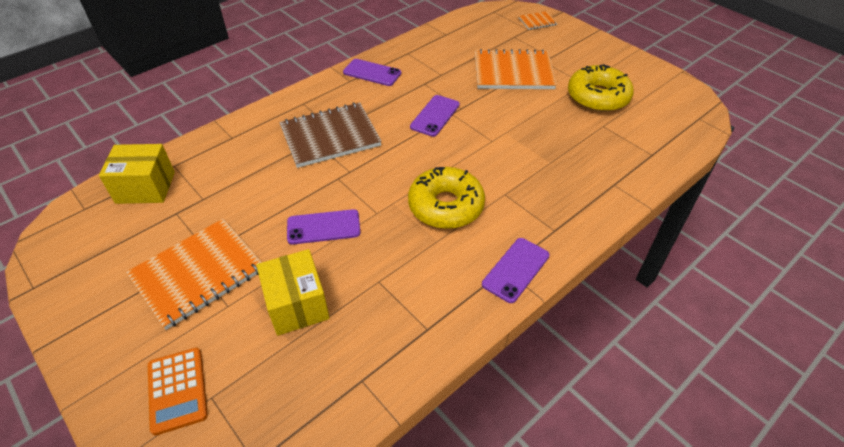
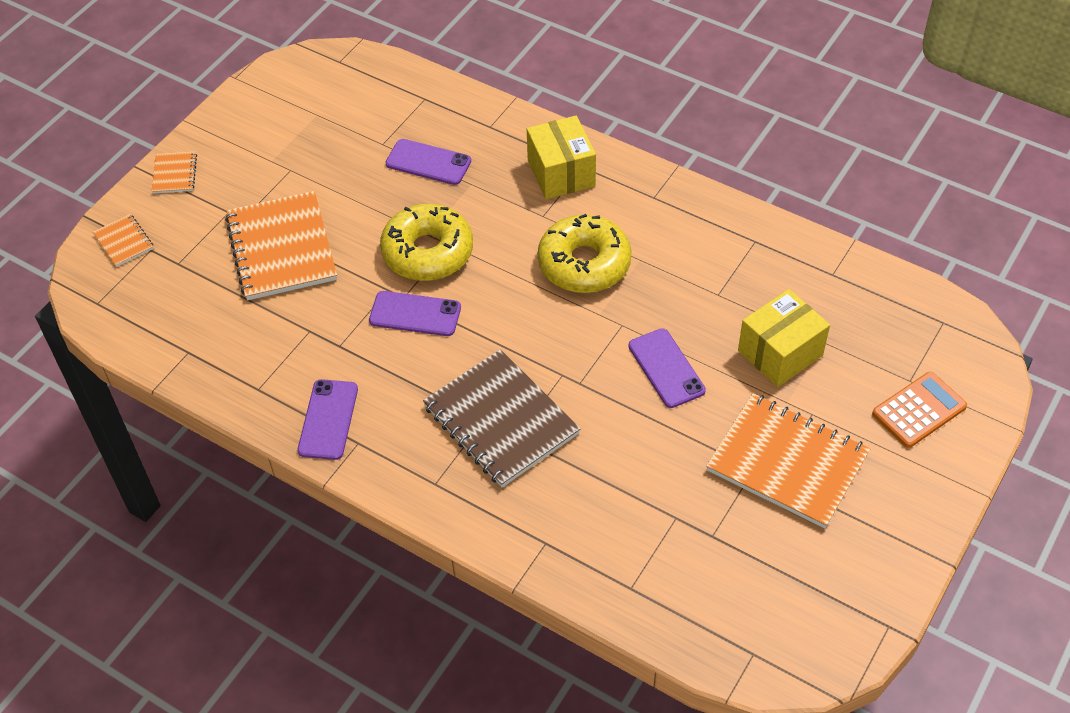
camera: 105 degrees left, 5 degrees up
(145, 187) = (685, 599): yellow box -> yellow box (561, 173)
(516, 270) = (651, 189): purple phone -> purple phone (428, 162)
(590, 41) = (174, 174): none -> orange notebook
(597, 97) = (320, 153): yellow donut -> yellow donut (427, 252)

